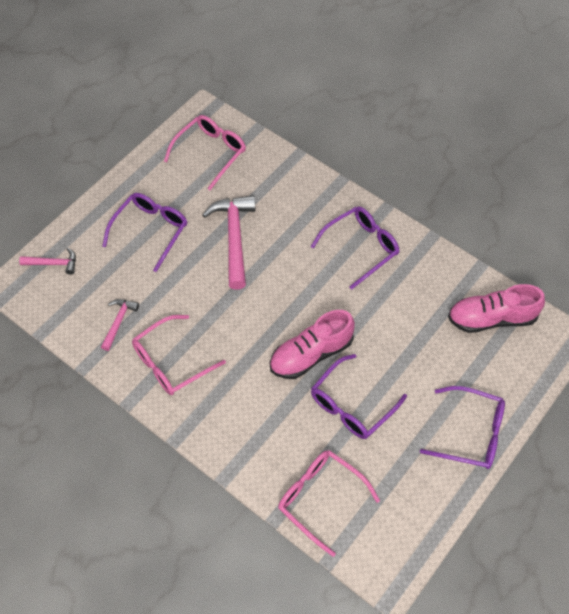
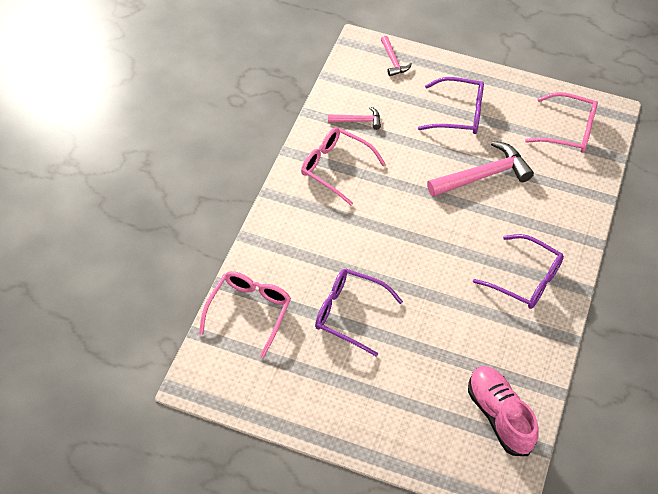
camera: 70 degrees right, 5 degrees down
(311, 354) = (388, 268): pink shoe -> none
(472, 433) = (360, 423): purple glasses -> none

